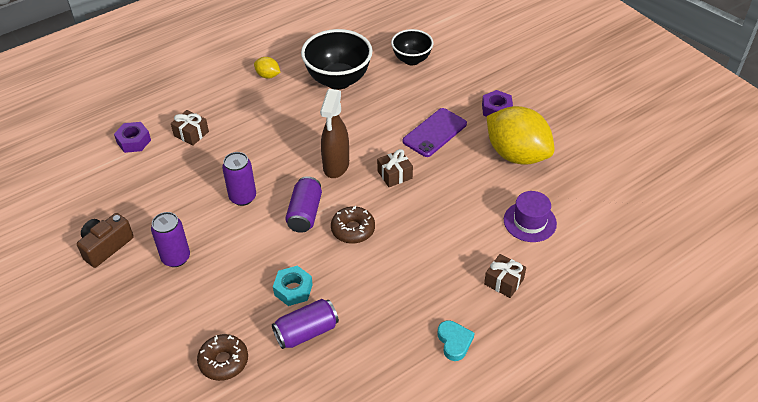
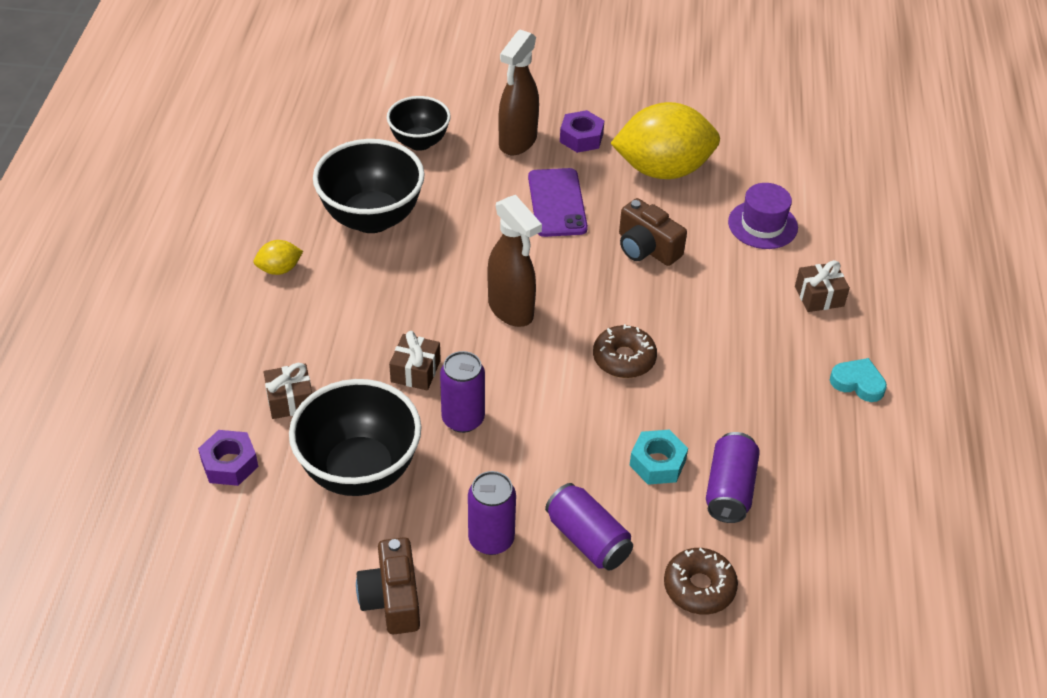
camera: 50 degrees left, 0 degrees up
(172, 184) = (359, 471): none -> black bowl
(305, 213) = (553, 382): purple can -> purple can (588, 539)
(394, 175) = (582, 274): brown gift -> brown gift (415, 371)
(446, 187) = (646, 248): none -> brown camera
(459, 90) = (517, 142): none -> brown spray bottle

